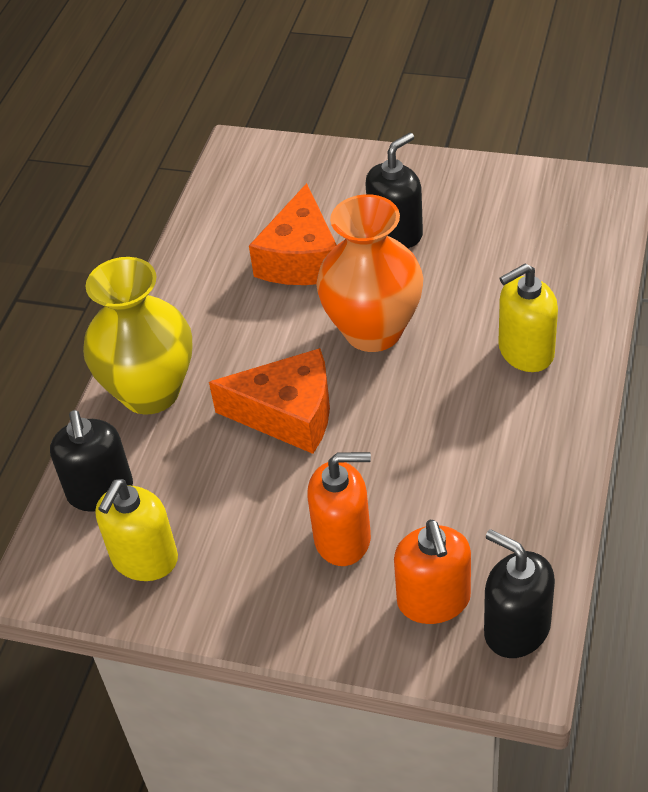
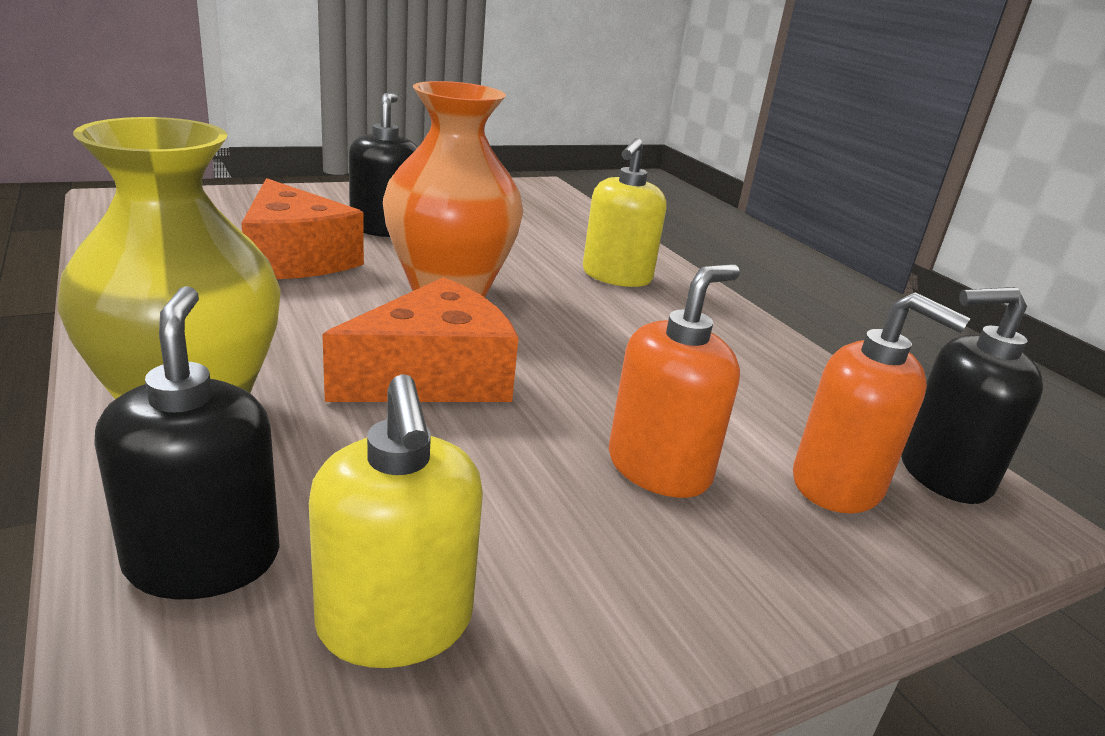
camera: 50 degrees left, 20 degrees down
(100, 491) = (203, 560): black soap dispenser -> black soap dispenser turned 135 degrees counterclockwise

